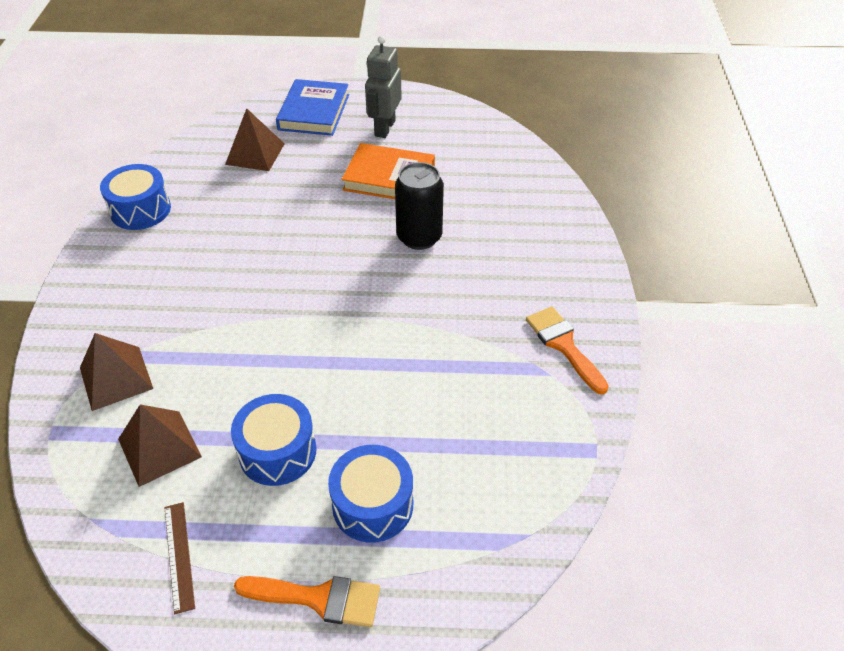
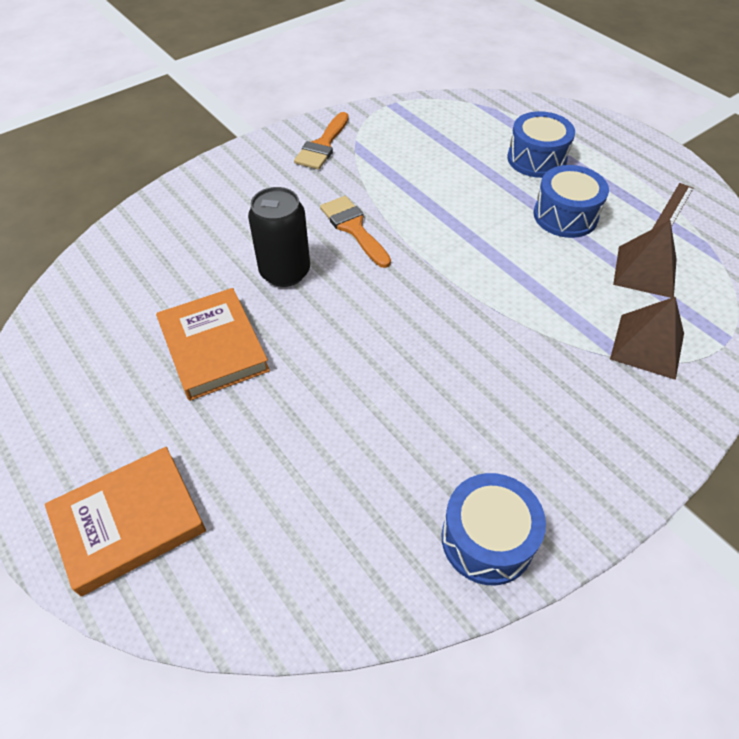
camera: 130 degrees left, 5 degrees up
(255, 154) = (277, 512): brown pyramid -> none
(314, 112) = (129, 522): blue book -> orange book
(318, 598) = (607, 147): orange brush -> orange brush (354, 228)
(384, 128) = (115, 415): grey robot -> none

